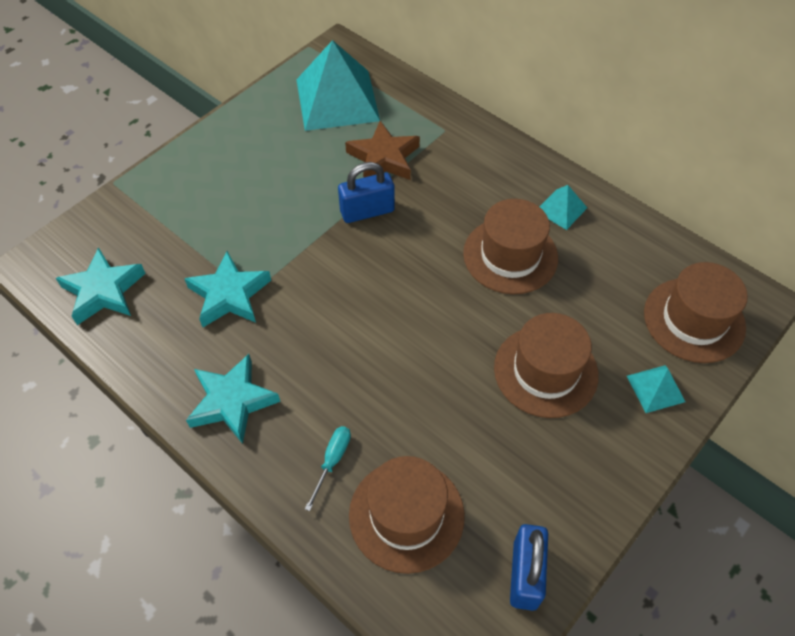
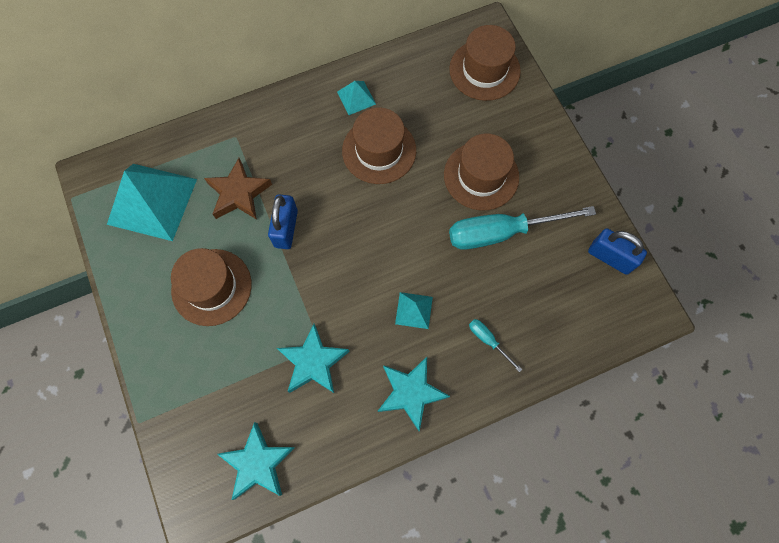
camera: 65 degrees left, 15 degrees up
(406, 515) = (545, 309): brown hat -> brown hat (211, 287)
(483, 423) = (501, 232): none -> turquoise screwdriver
(655, 388) = (522, 120): turquoise pyramid -> turquoise pyramid (414, 310)

